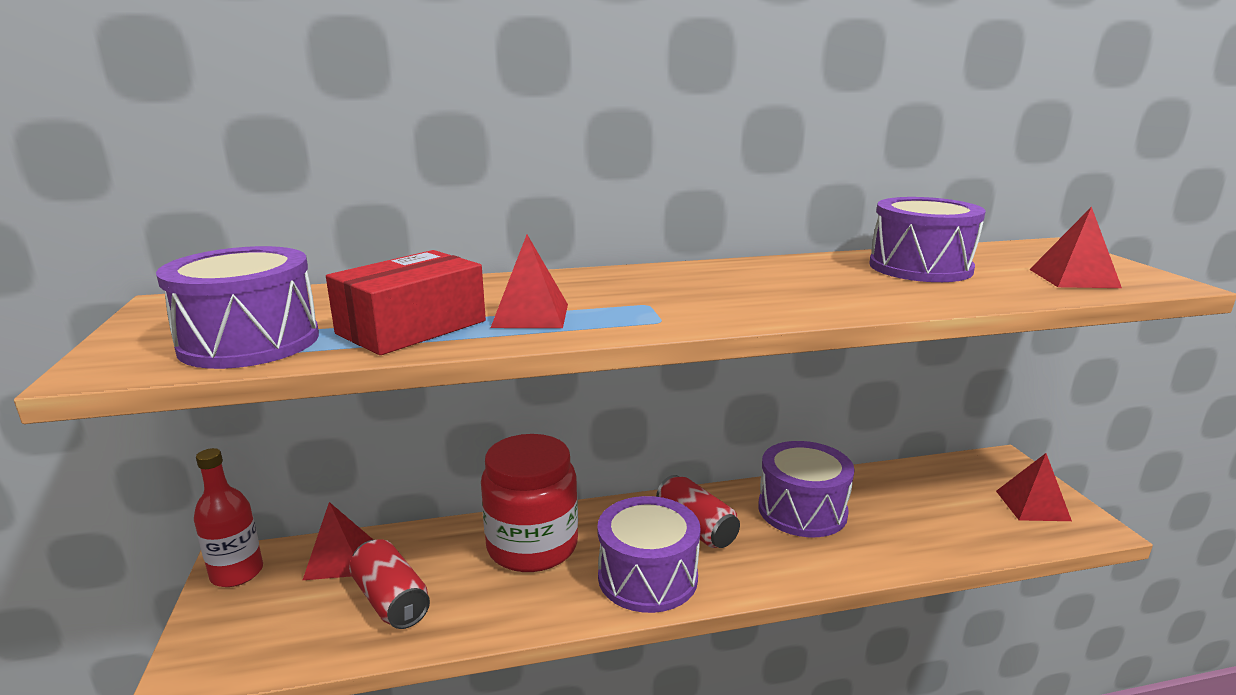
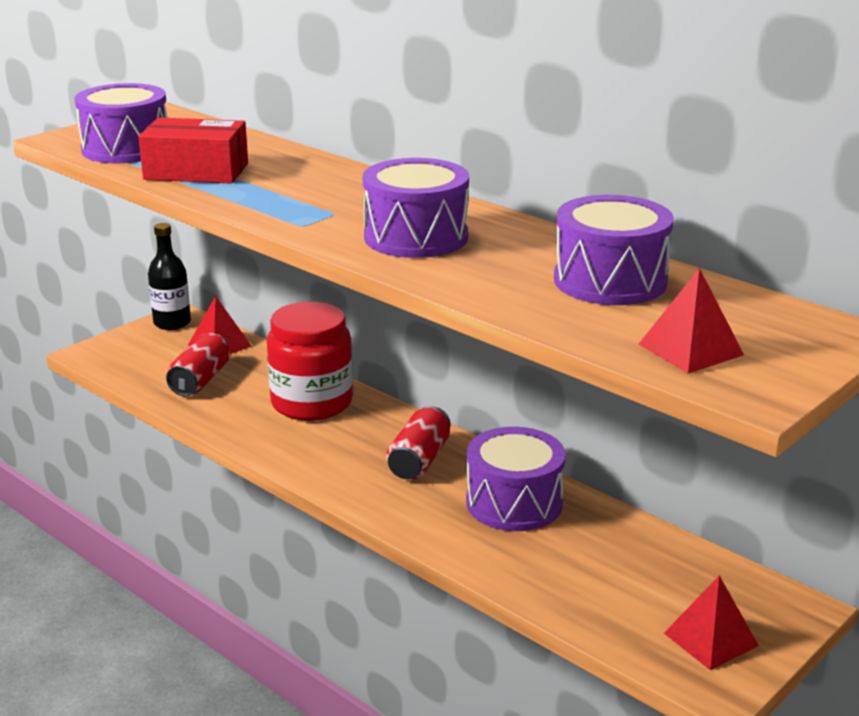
camera: 55 degrees right, 5 degrees up
(237, 573) = (172, 323): red bottle -> black bottle
(530, 315) = (260, 190): red pyramid -> none
(647, 577) = (329, 460): purple drum -> purple drum (416, 237)

